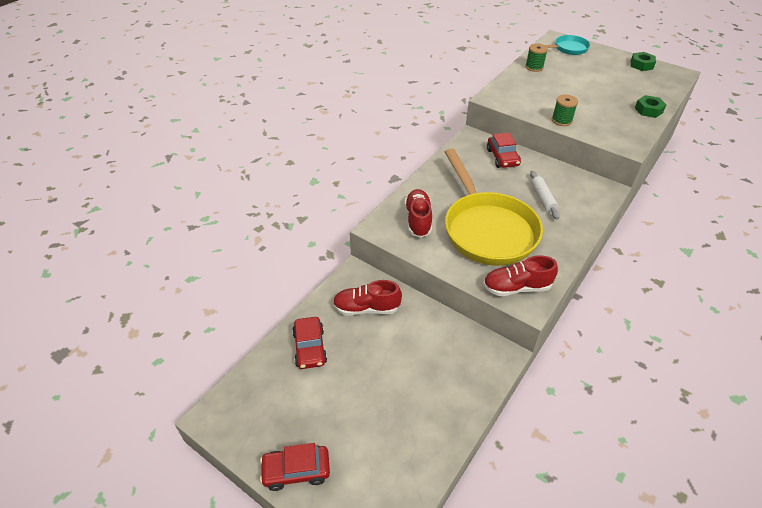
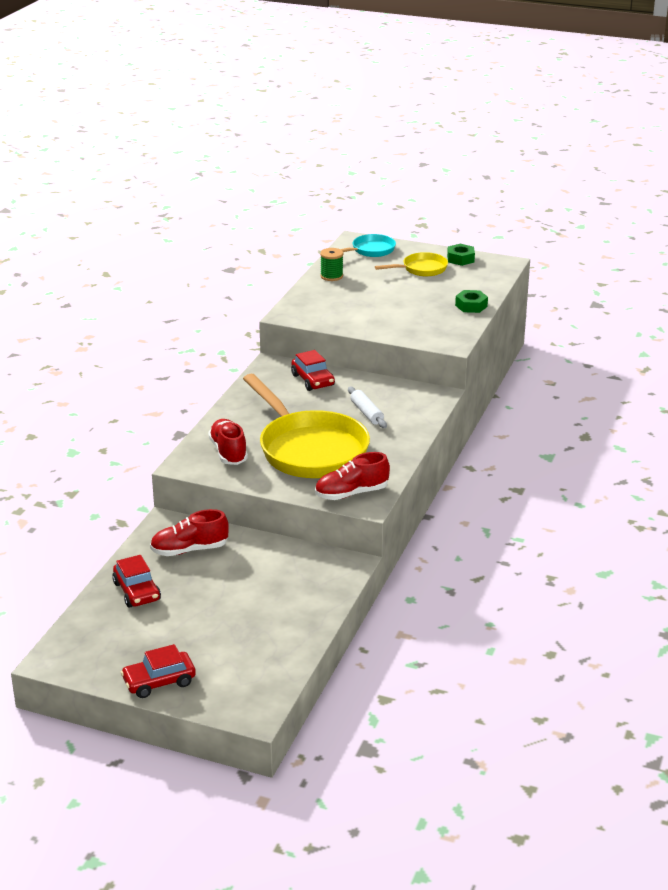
camera: 15 degrees left, 15 degrees down
(561, 120) = (373, 328): green spool -> none
(608, 70) = (421, 269): none -> yellow pan

